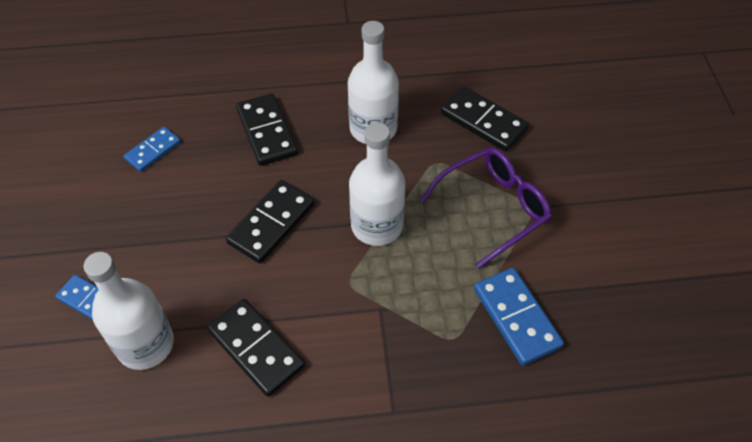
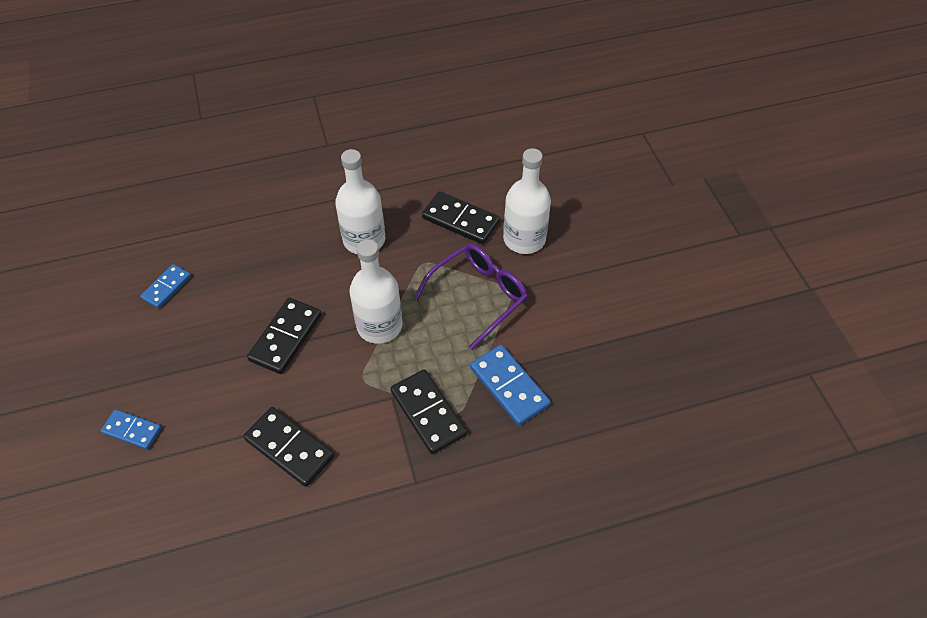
camera: 10 degrees left, 0 degrees up
(145, 344) = (190, 460): white bottle -> white bottle (524, 239)
(267, 132) = (269, 256): black domino -> black domino (428, 413)

